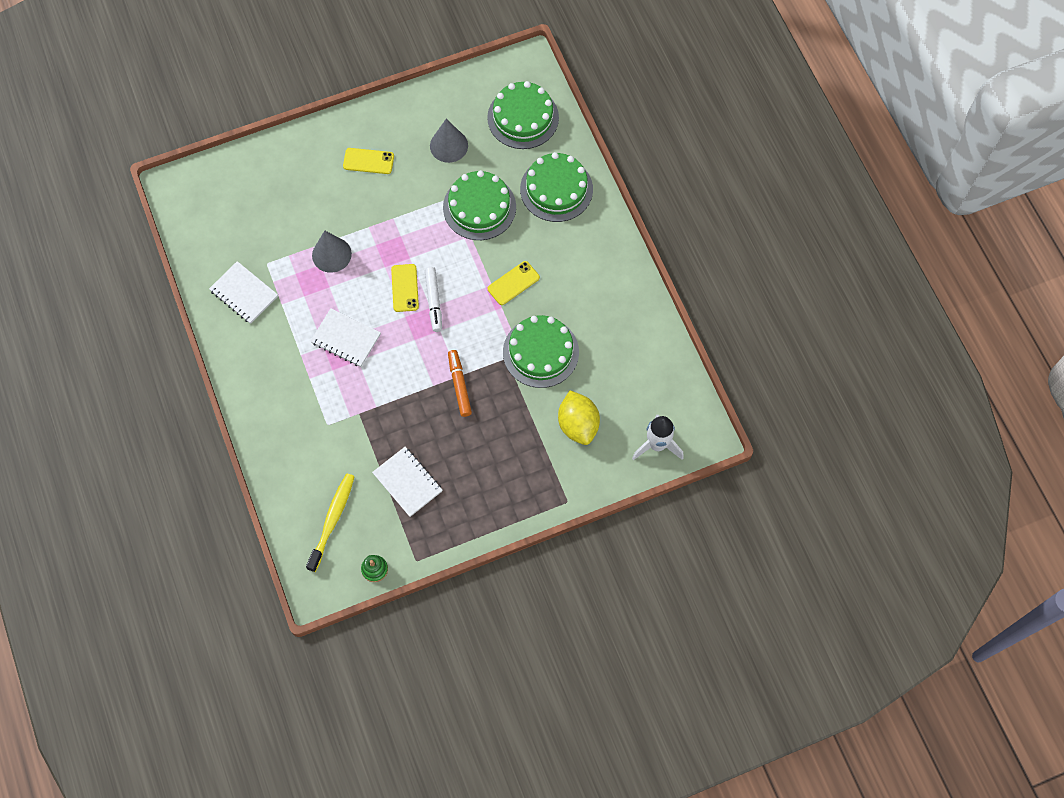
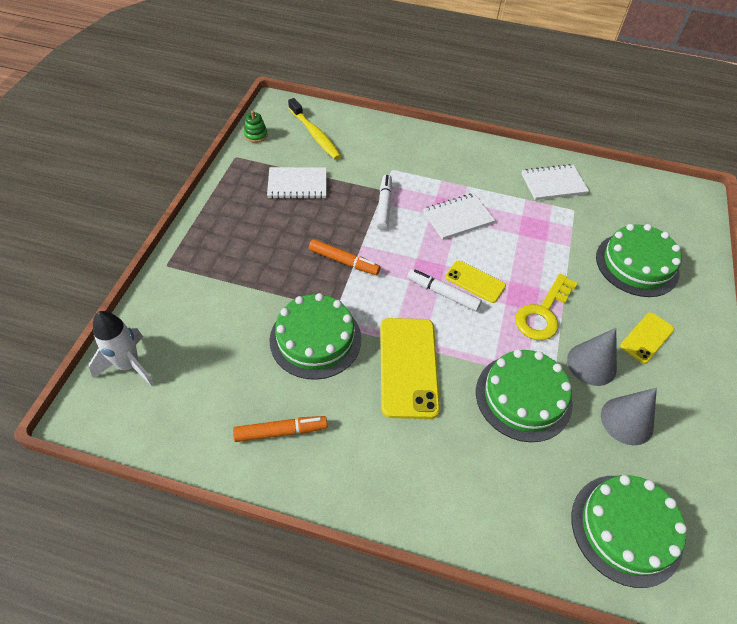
camera: 125 degrees right, 15 degrees down
(331, 254) = (552, 253): grey cone -> grey cone (591, 364)
(377, 399) = (384, 206): none -> white marker
(398, 231) = (543, 313): none -> yellow key
(513, 283) = (408, 367): yellow phone -> yellow phone, size x1.77
(556, 189) = (494, 491): green cake -> green cake (637, 264)
(578, 424) = (218, 318): yellow lemon -> none
(619, 320) = (281, 432): none -> orange marker

